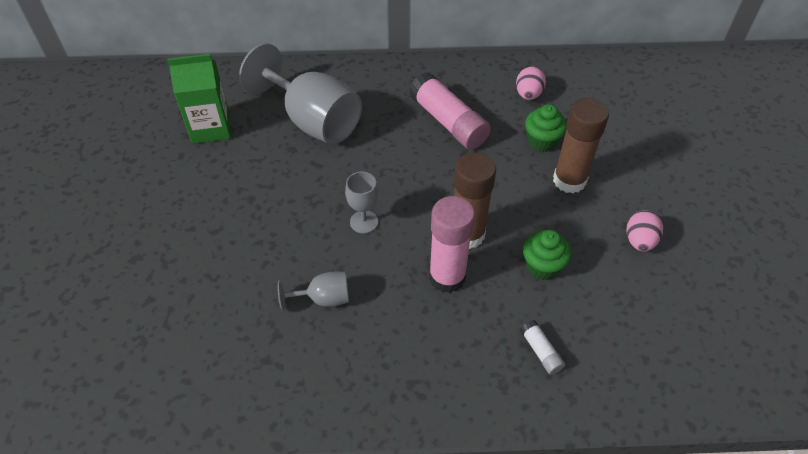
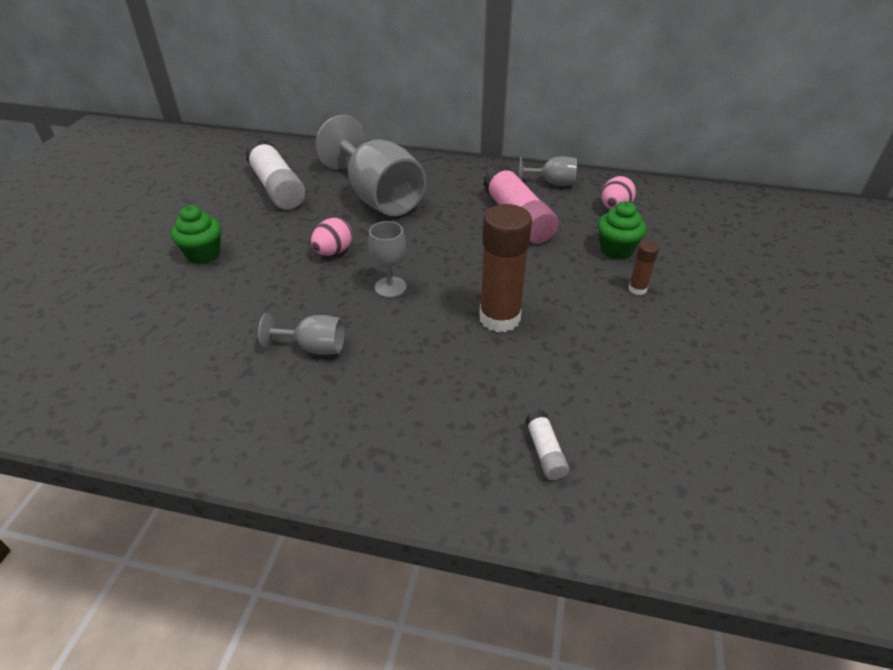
camera: 15 degrees right, 10 degrees down
(211, 128) = (277, 188): green carton -> white glue stick
(447, 277) = (460, 354): pink glue stick -> none
(466, 75) = (552, 183): none -> grey goblet
(542, 267) = (577, 365): green cupcake -> green cupcake (203, 254)
(569, 180) = (637, 289): brown glue stick -> brown glue stick, size x0.46
(639, 241) = (708, 362): pink egg -> pink egg (333, 252)

